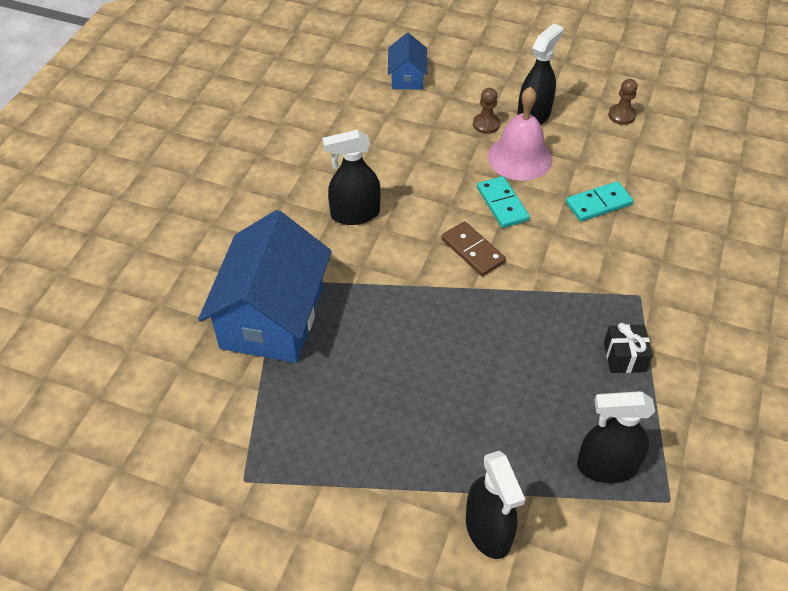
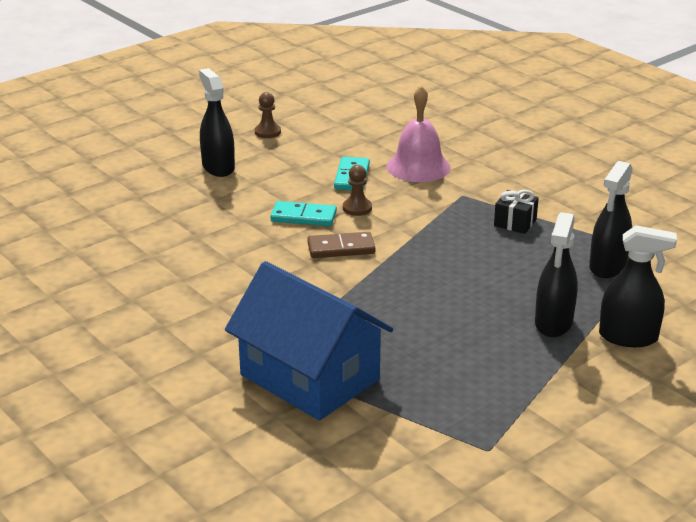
camera: 60 degrees left, 20 degrees down
(355, 214) = (229, 292): black spray bottle -> black spray bottle (553, 323)
(407, 77) = (83, 207): blue house -> none
(486, 124) = (199, 191): brown pawn -> brown pawn (357, 208)
(519, 157) = (259, 190): pink bell -> pink bell (418, 167)

